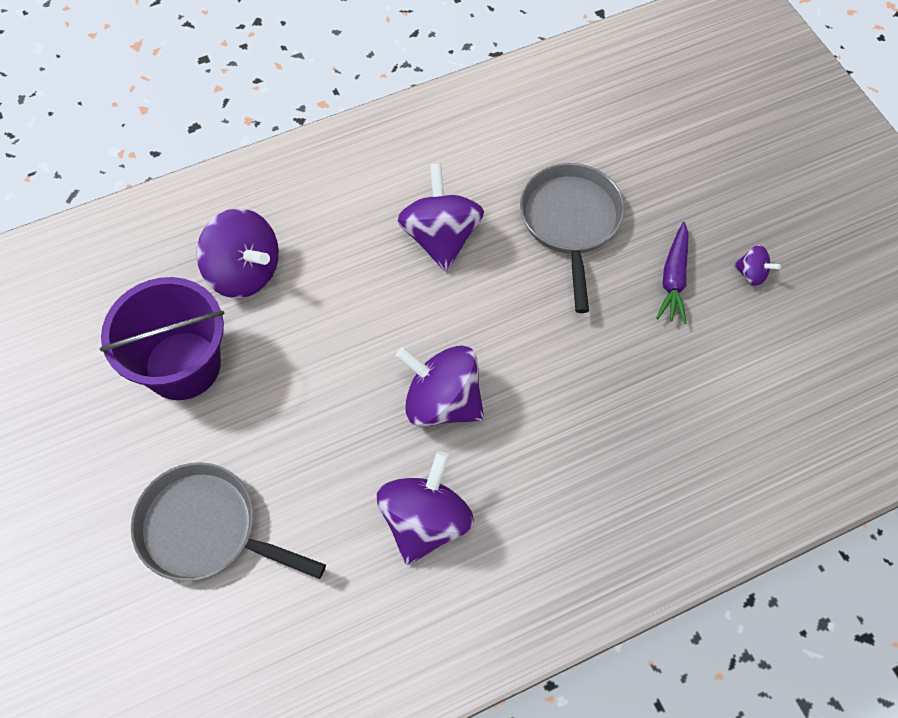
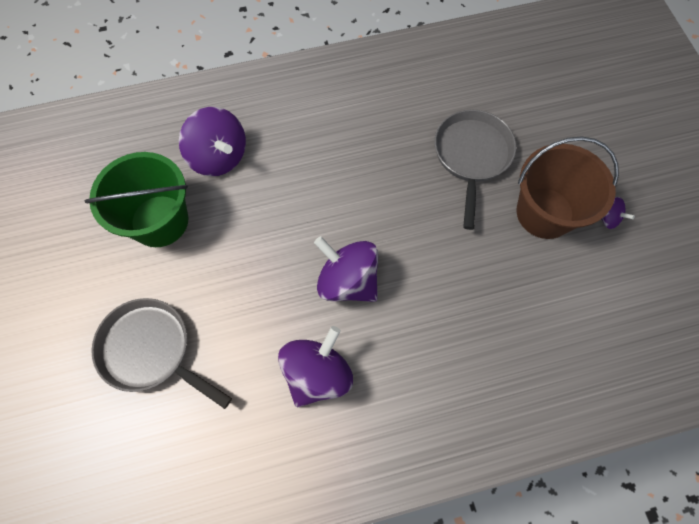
camera: 10 degrees right, 5 degrees up
(183, 365) = (160, 221): purple bucket -> green bucket
(441, 237) = (370, 153): purple spinning top -> none
(673, 279) = (544, 213): purple carrot -> brown bucket

